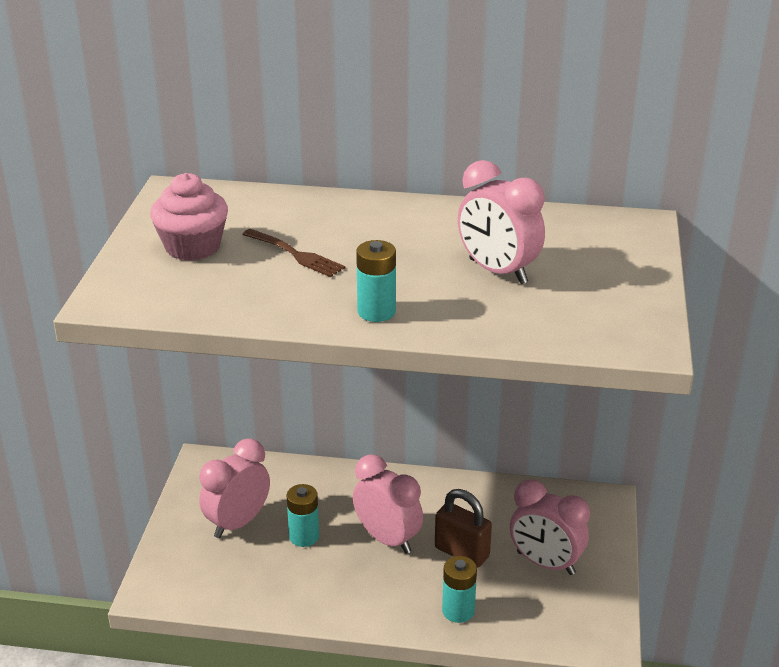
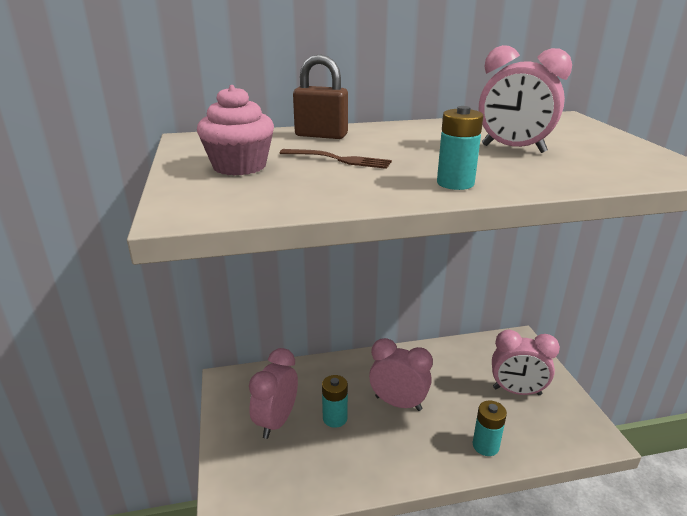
camera: 20 degrees left, 5 degrees down
(462, 552) = (456, 399): brown padlock -> brown padlock (321, 135)

